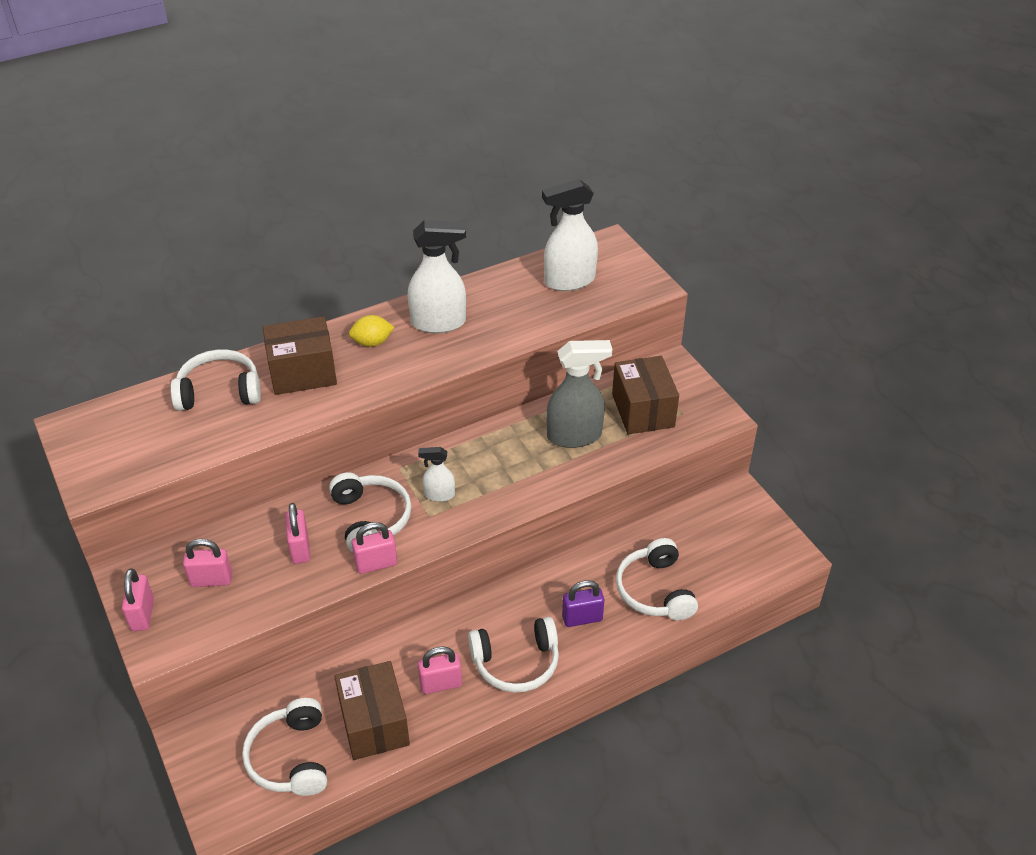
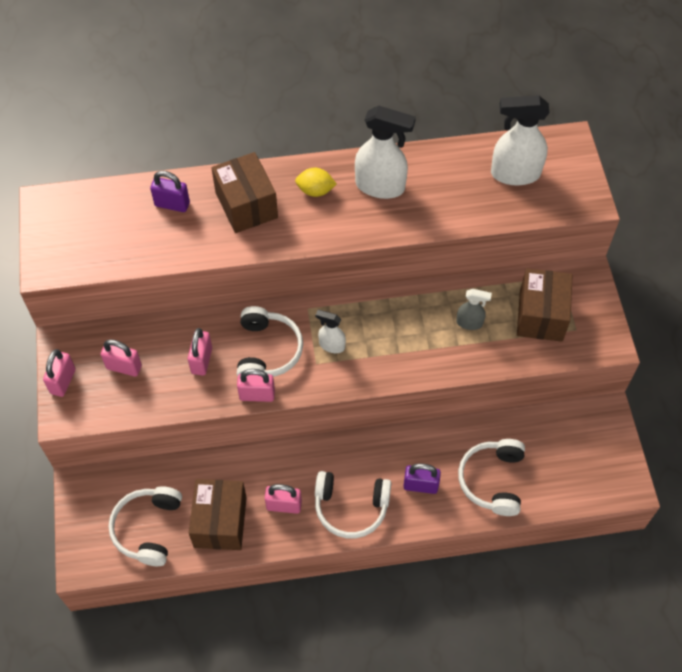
camera: 20 degrees right, 15 degrees up
(219, 392) = (172, 204): white headphones -> purple padlock
(303, 372) = (246, 205): brown box -> brown box turned 60 degrees clockwise
(575, 436) = (469, 323): grey spray bottle -> grey spray bottle, size x0.53

